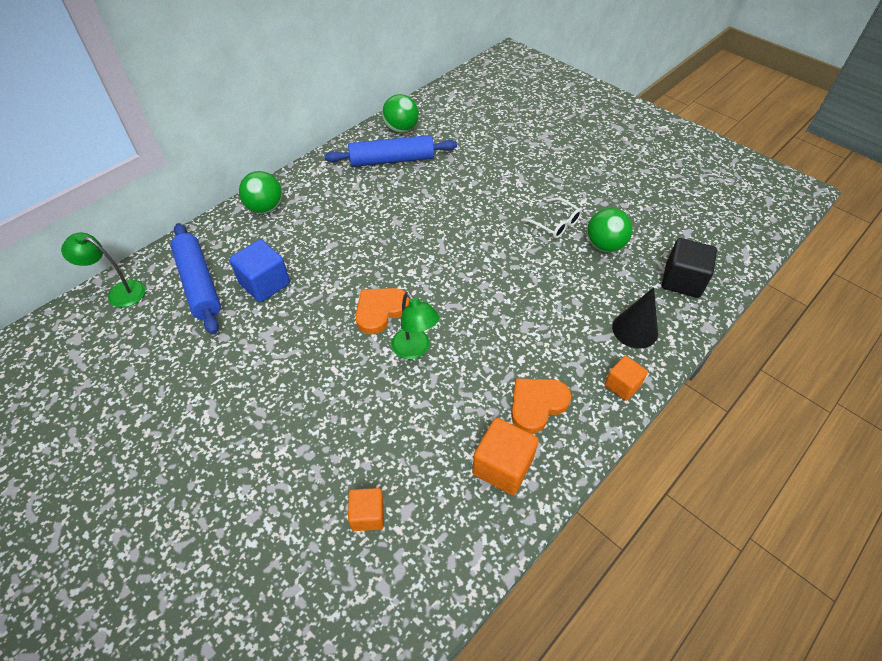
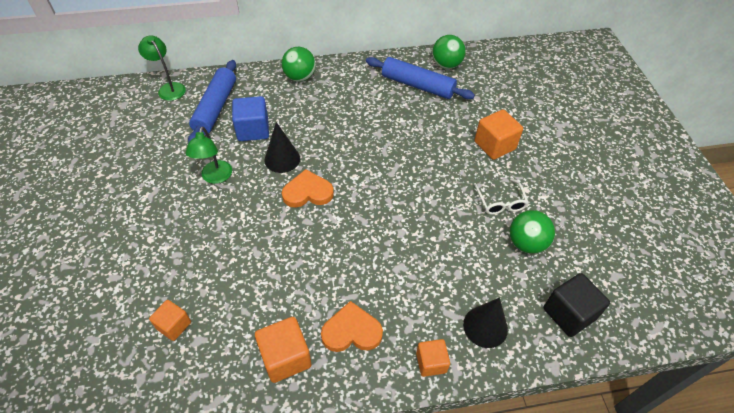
camera: 35 degrees right, 0 degrees up
(324, 294) = (282, 159): none -> black cone
(415, 350) = (305, 234): green lamp -> green lamp (215, 177)
(507, 179) = (494, 145): none -> orange cube

